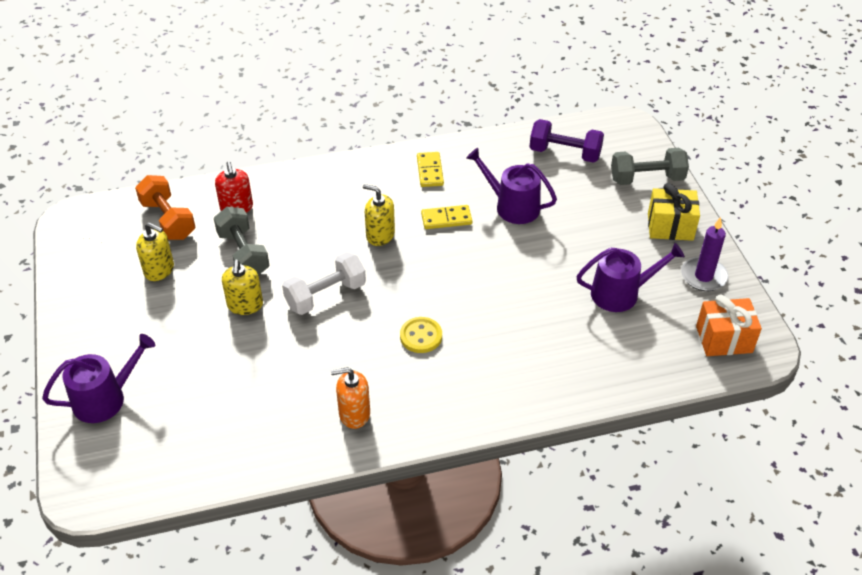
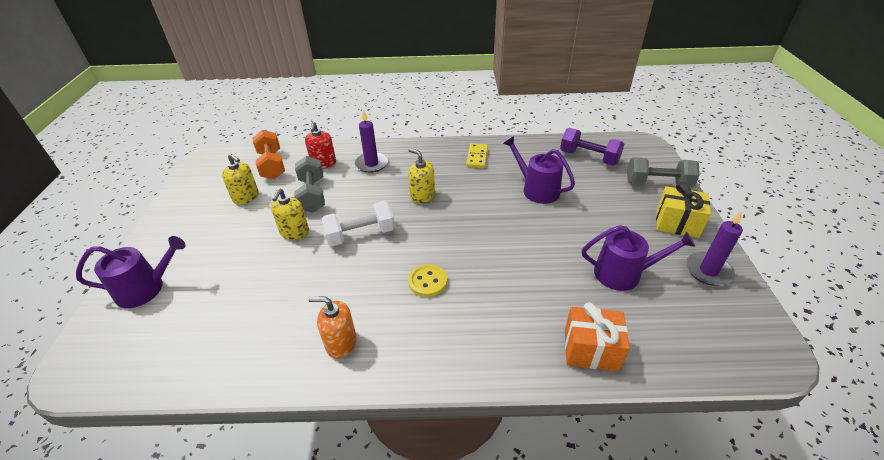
camera: 15 degrees right, 5 degrees down
(300, 199) = (371, 164): none -> purple candle
(446, 219) = (479, 191): yellow domino -> none
(724, 339) = (729, 336): orange gift -> orange gift (591, 350)

